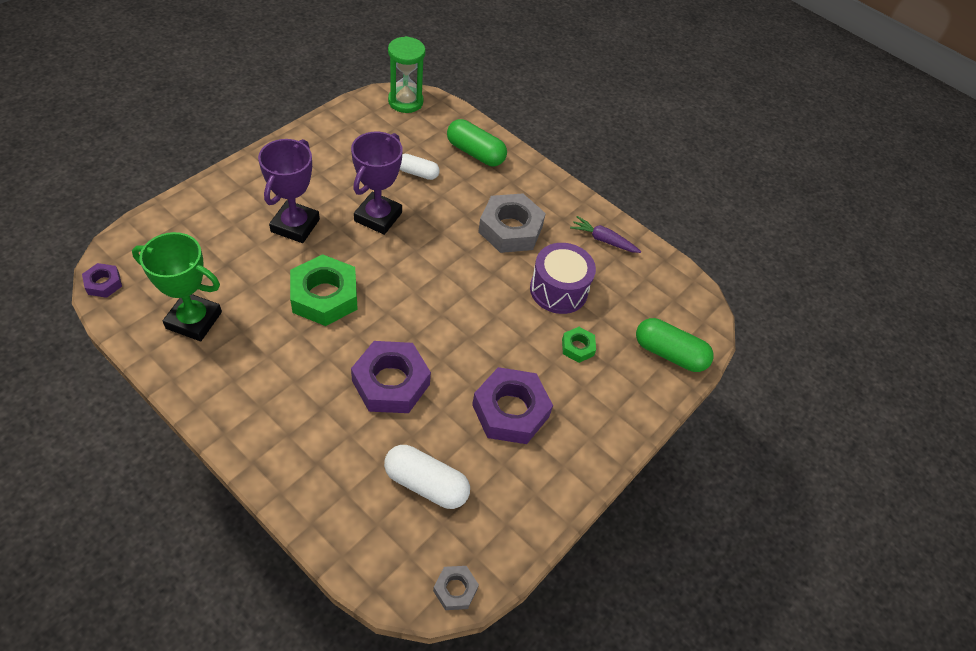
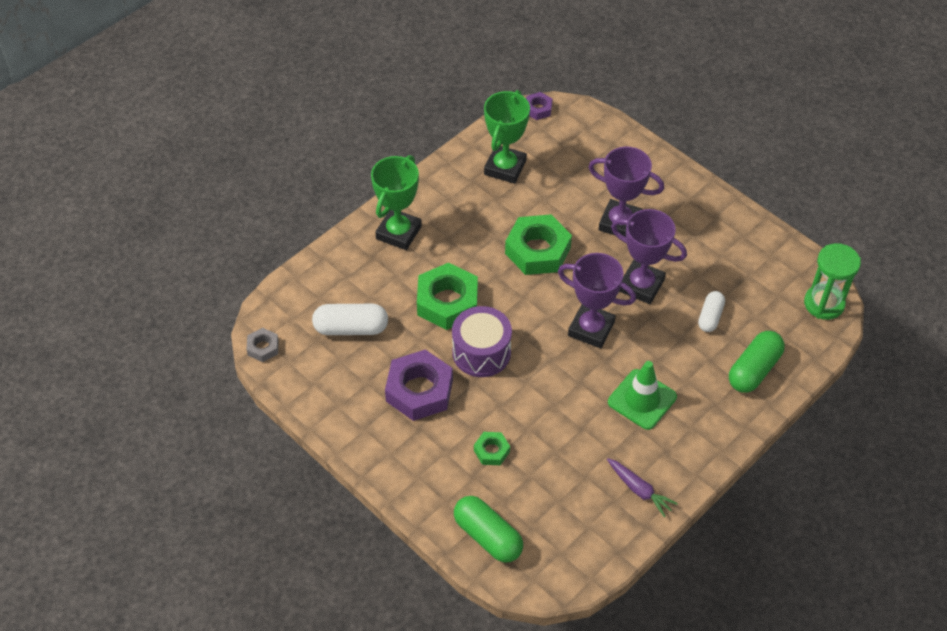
camera: 100 degrees right, 0 degrees up
(280, 433) = (398, 232): none -> green trophy
(391, 382) = (447, 302): purple nut -> green nut
(426, 484) = (351, 328): white capsule -> white capsule turned 60 degrees clockwise
(430, 259) = (591, 329): none -> purple trophy
(510, 229) = (642, 399): grey nut -> green traffic cone
(558, 290) = (563, 439): purple drum -> purple drum (481, 352)
(603, 240) = (639, 490): purple carrot -> purple carrot turned 105 degrees clockwise
(669, 353) = (488, 536): green capsule -> green capsule turned 75 degrees counterclockwise

